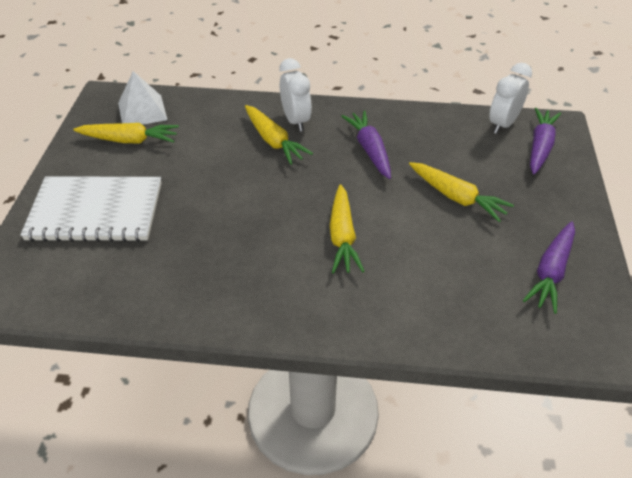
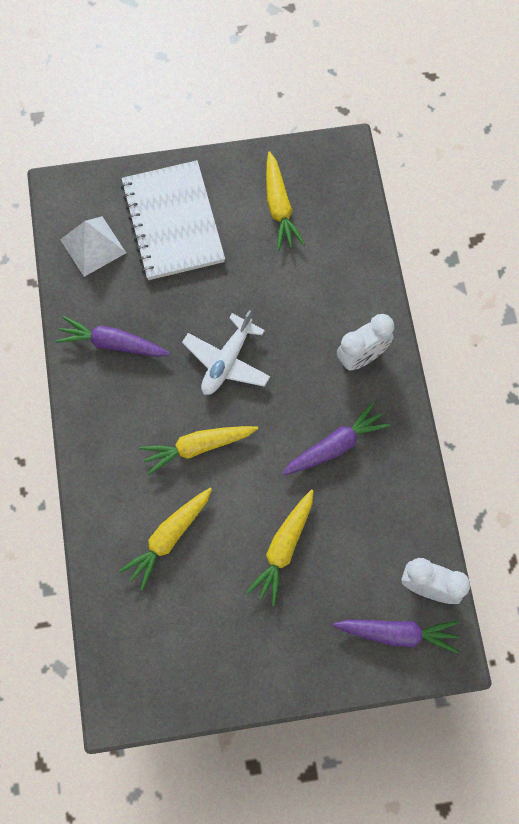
camera: 75 degrees right, 25 degrees up
(142, 111) = (329, 199): white pyramid -> white pyramid (93, 246)
(263, 200) = (227, 361): none -> white plane
(273, 141) = (320, 344): yellow carrot -> yellow carrot (168, 538)
(551, 272) = (200, 651): purple carrot -> purple carrot (112, 343)

